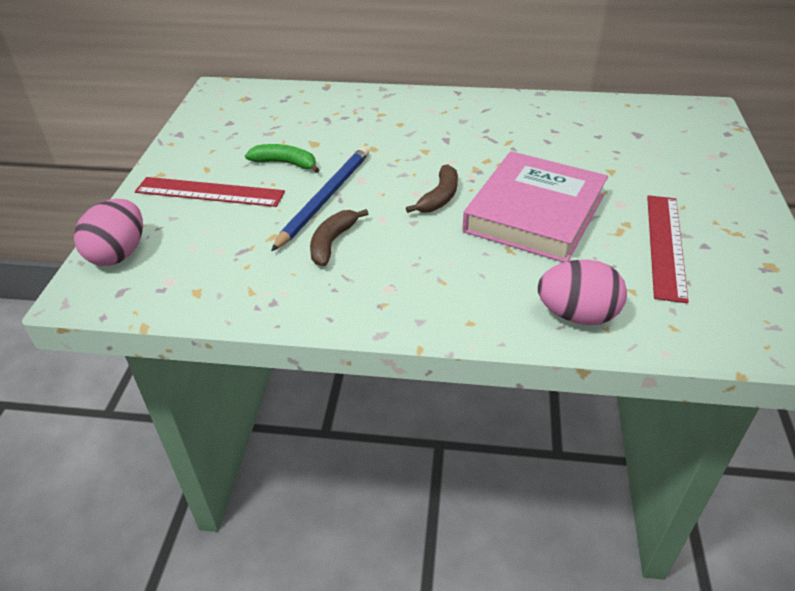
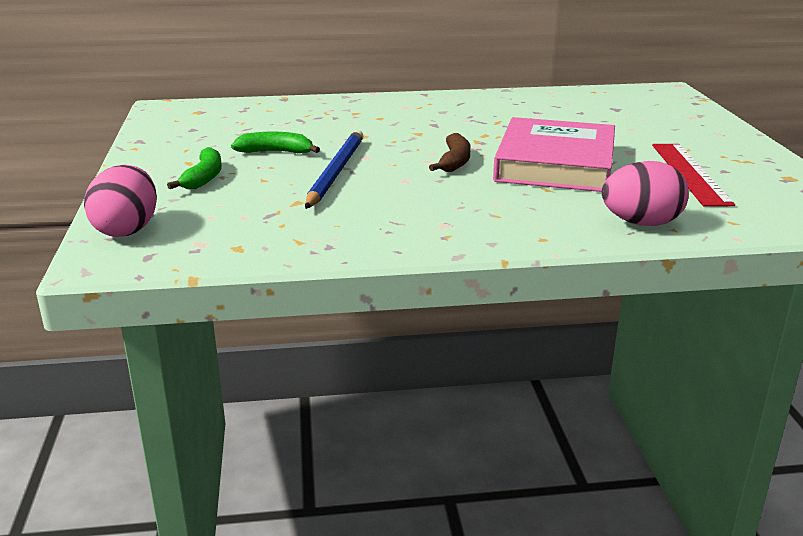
camera: 15 degrees left, 15 degrees down
(209, 192) = (204, 178): red ruler -> green banana
(332, 242) = (364, 200): brown banana -> none

